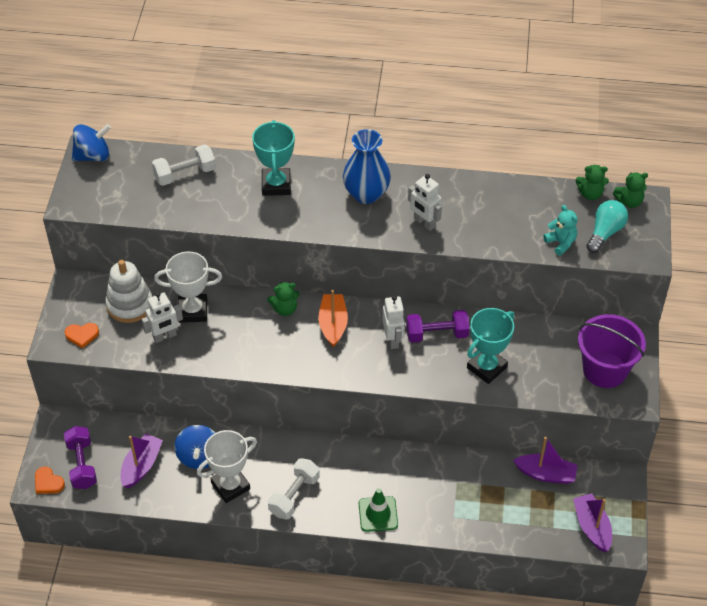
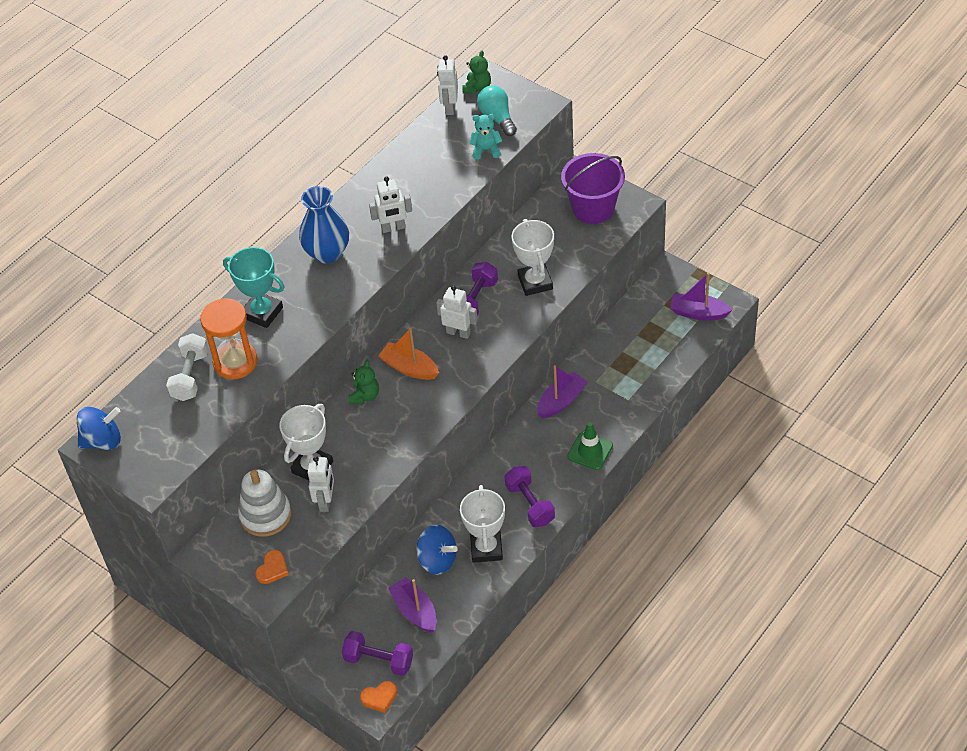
camera: 55 degrees left, 0 degrees up
(93, 156) = (102, 441): blue spinning top -> blue spinning top turned 60 degrees clockwise
(216, 194) = (235, 362): none -> orange hourglass
(294, 495) = (530, 504): white dumbbell -> purple dumbbell
(486, 367) = (535, 282): turquoise trophy -> white trophy
(546, 474) = (629, 318): purple boat -> purple boat (561, 401)
(590, 194) = (449, 107): green teddy bear -> white robot

